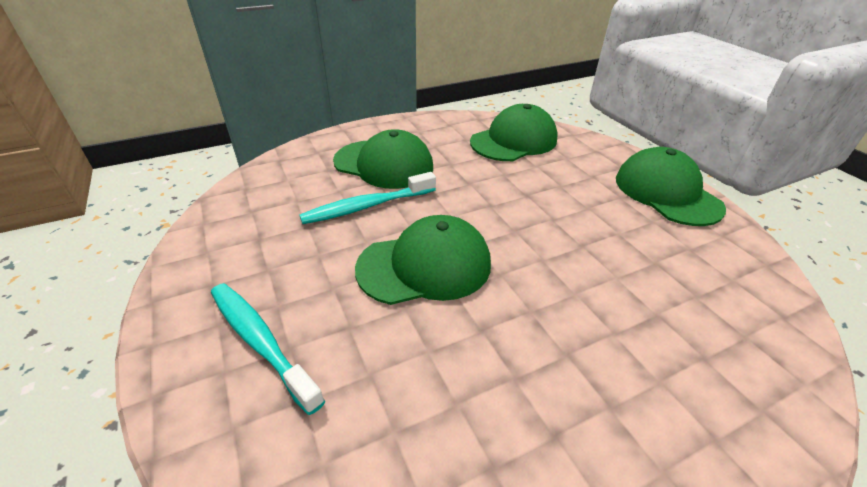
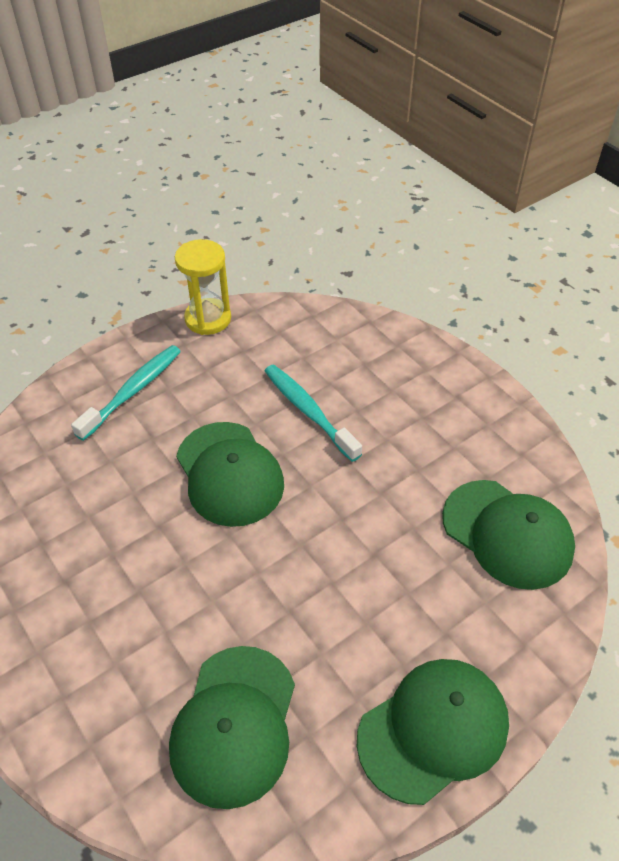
camera: 80 degrees right, 10 degrees up
(186, 260) = (208, 319): none -> yellow hourglass
(384, 164) = (393, 407): green cap -> green cap (234, 725)

